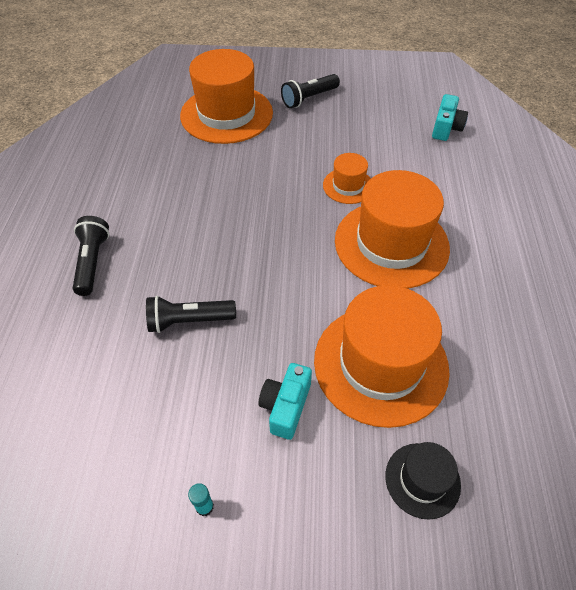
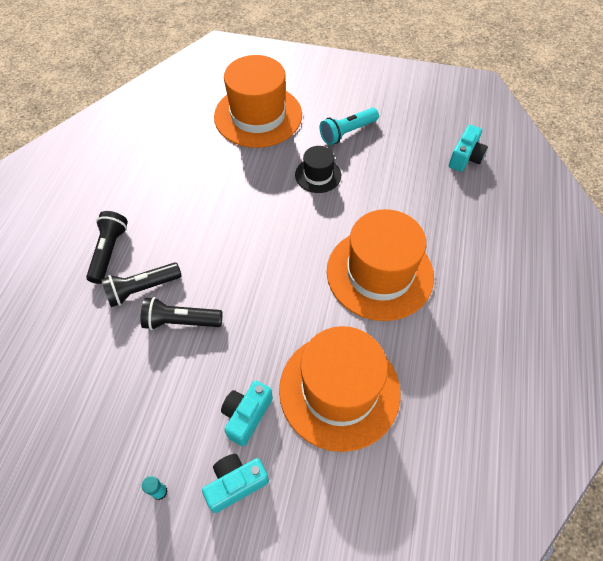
camera: 10 degrees right, 5 degrees up
(291, 482) = (236, 484): none -> turquoise camera
(309, 98) = (340, 108): black flashlight -> black flashlight (142, 289)
(322, 119) = (347, 132): none -> turquoise flashlight
(348, 186) = (354, 207): orange hat -> none
(422, 480) = (348, 503): black hat -> black hat (318, 175)

